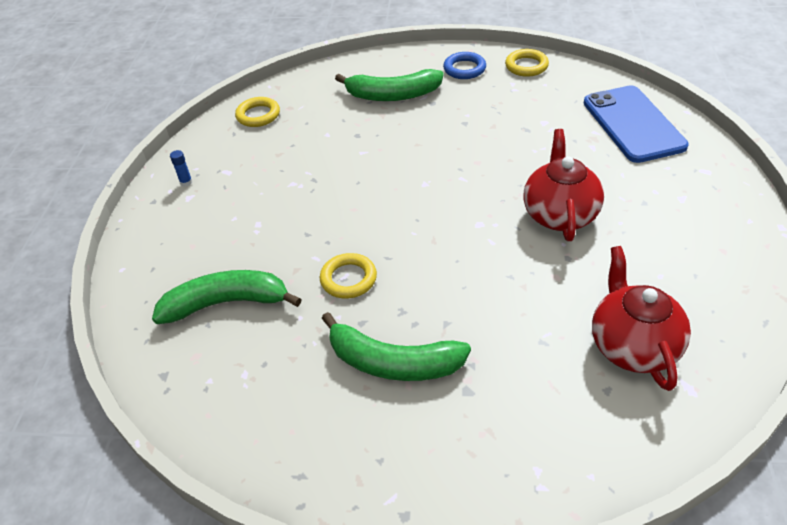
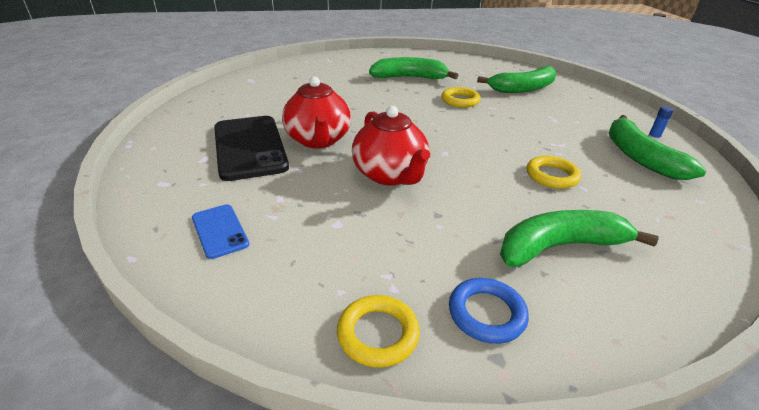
camera: 160 degrees right, 10 degrees down
(235, 160) = (639, 157): none -> green banana
(258, 115) = (690, 202): yellow ring -> yellow ring (551, 176)
(633, 124) = (220, 231): blue phone -> blue phone, size x0.49
(633, 346) = (277, 89): red teapot -> red teapot (390, 175)
(637, 210) = (249, 147): none -> black phone

